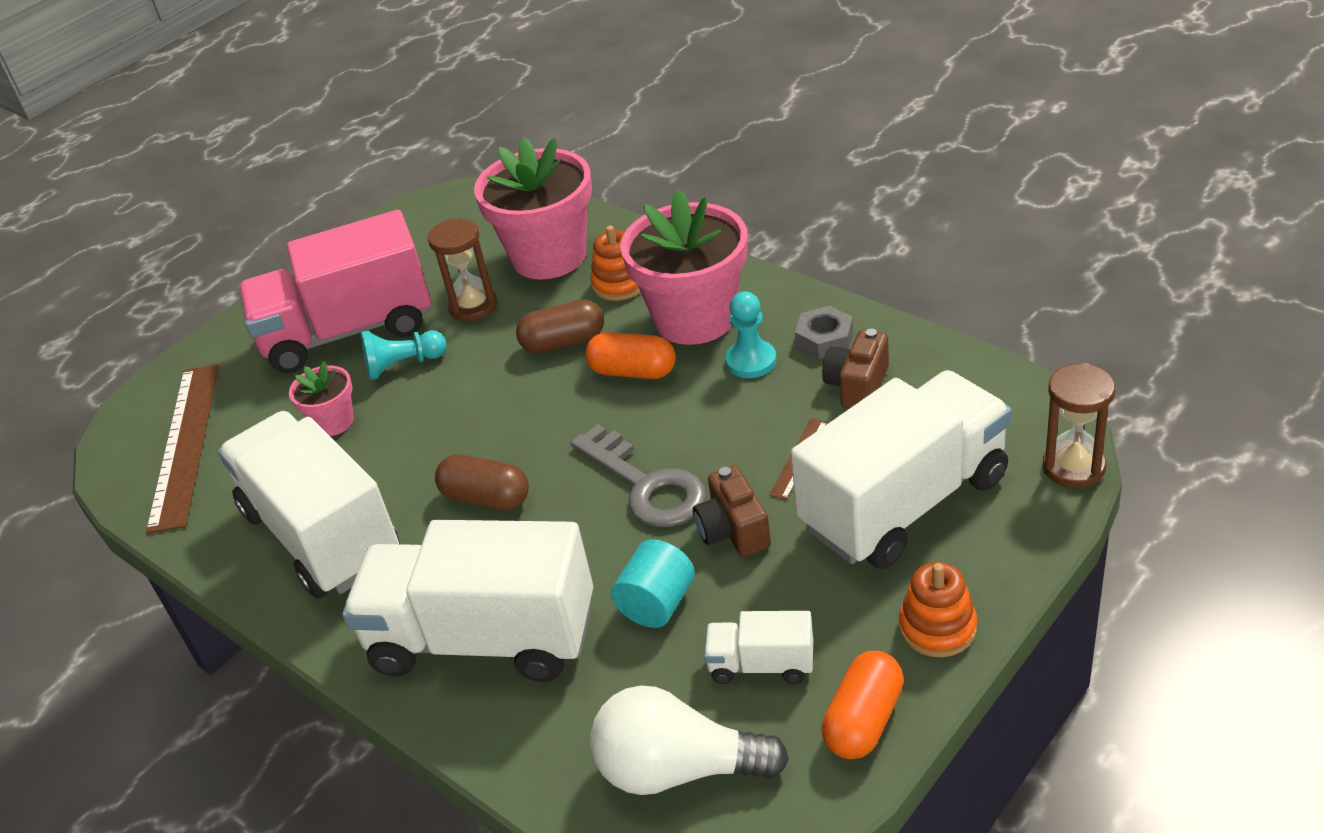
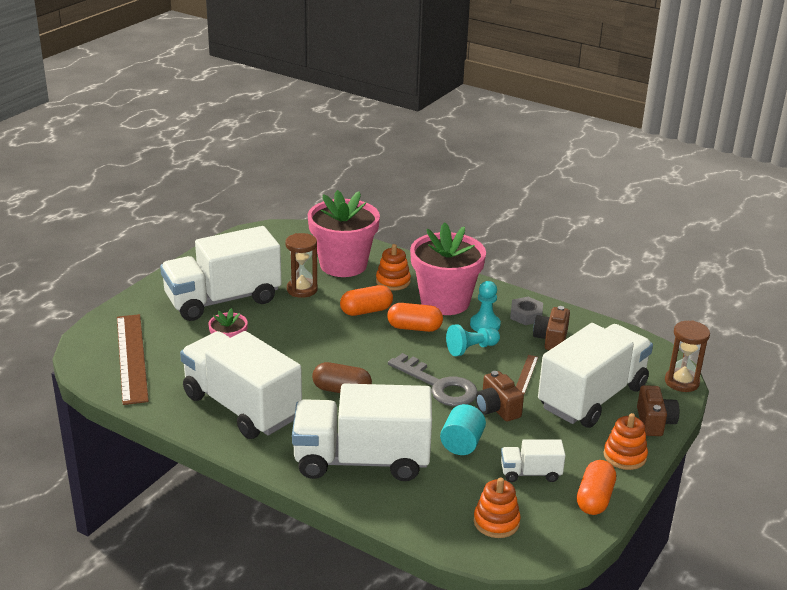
camera: 15 degrees left, 10 degrees down
(348, 331) = (223, 300): pink truck -> white truck
(403, 365) = (266, 319): turquoise pawn -> turquoise pawn (471, 349)
(563, 342) = (366, 311): brown capsule -> orange capsule
(678, 769) = (496, 522): white light bulb -> orange stacking toy
(1006, 554) = (654, 422): none -> brown camera

